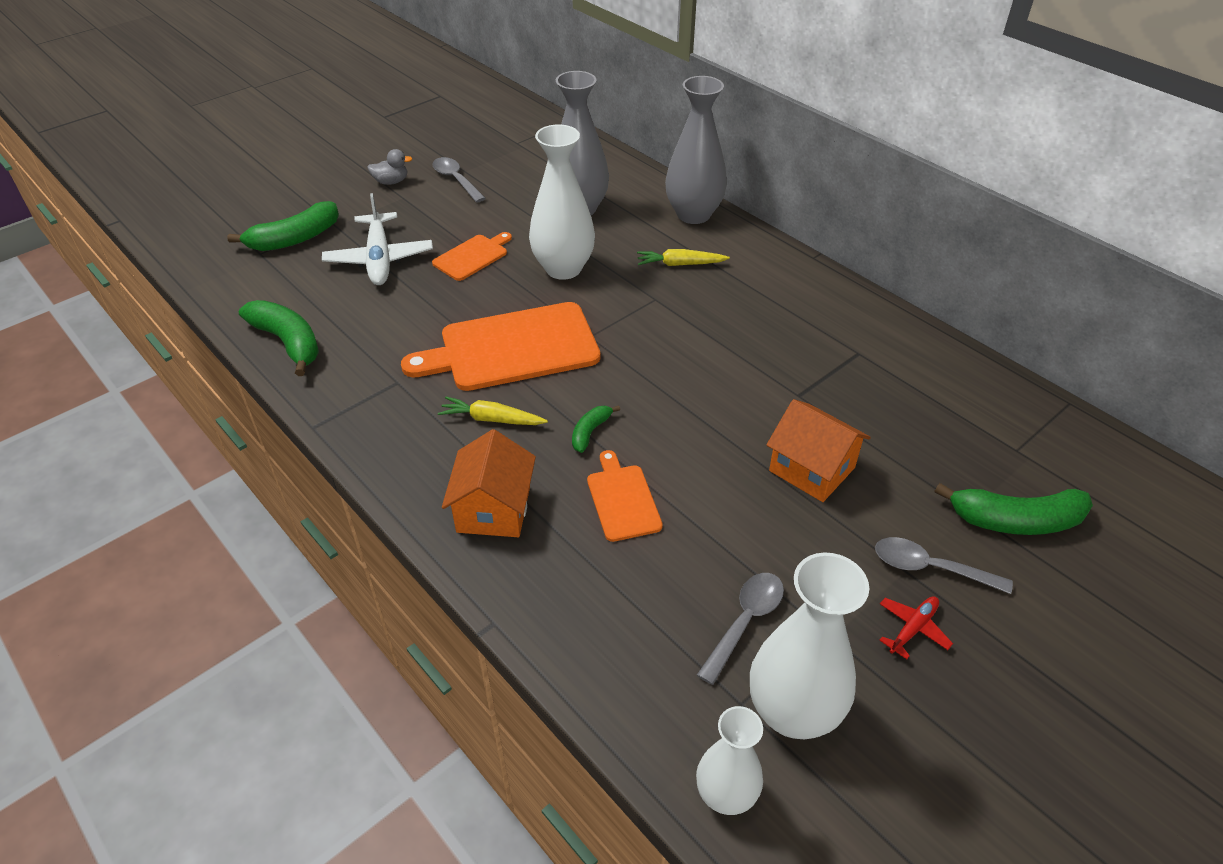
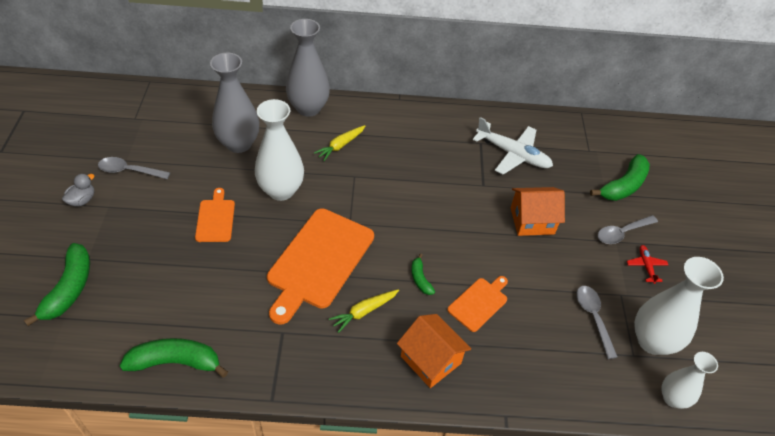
camera: 50 degrees left, 5 degrees up
(379, 258) = (155, 261): white plane -> white plane (512, 154)
(622, 499) = (479, 303): orange cutting board -> orange cutting board turned 105 degrees clockwise

